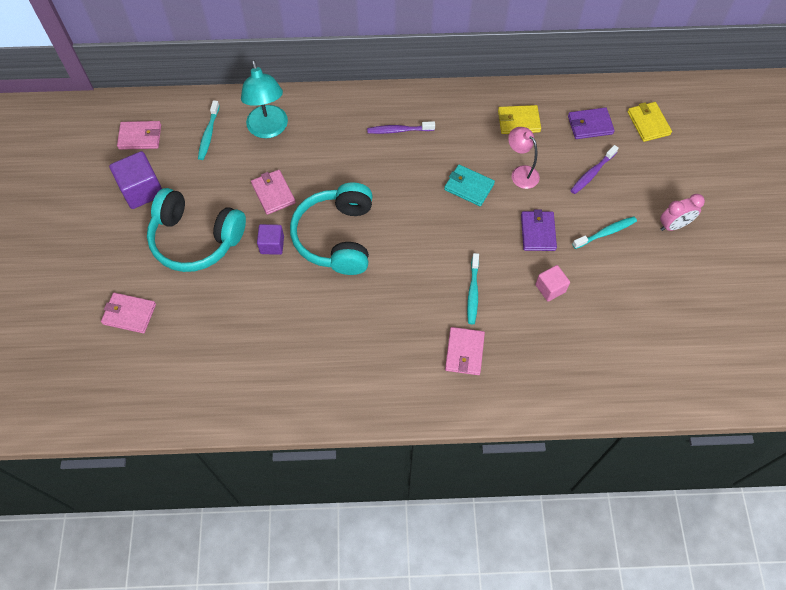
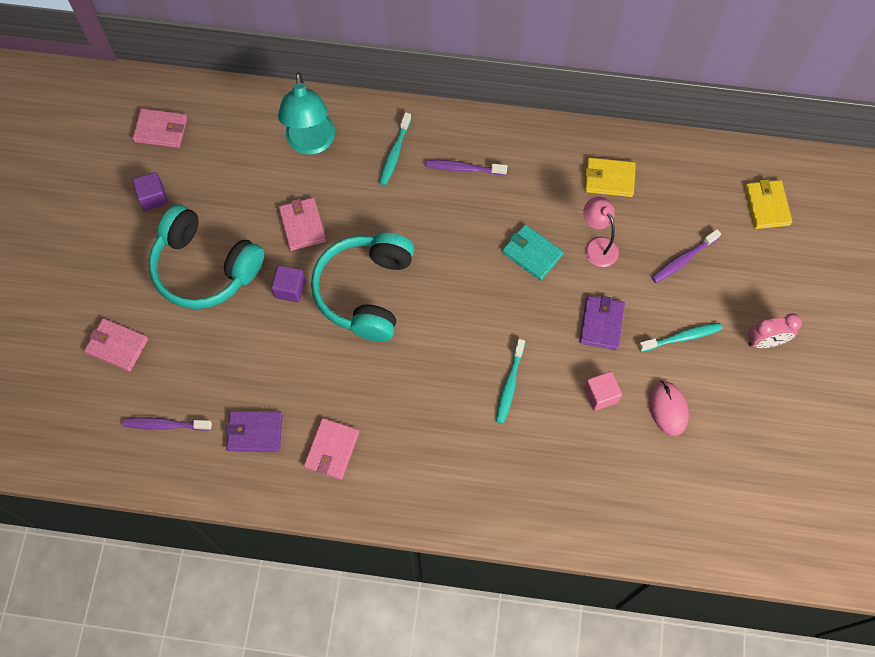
camera: 10 degrees right, 5 degrees up
(142, 190) = (153, 197): purple cube -> purple cube, size x0.61
(182, 372) = (165, 425): none -> purple toothbrush
(208, 134) = (240, 139): turquoise toothbrush -> turquoise toothbrush (394, 153)
(464, 352) = (485, 455): pink wallet -> pink wallet (332, 450)
(590, 125) = (694, 197): purple wallet -> purple wallet (255, 432)
(608, 290) = (668, 408): none -> pink mouse

